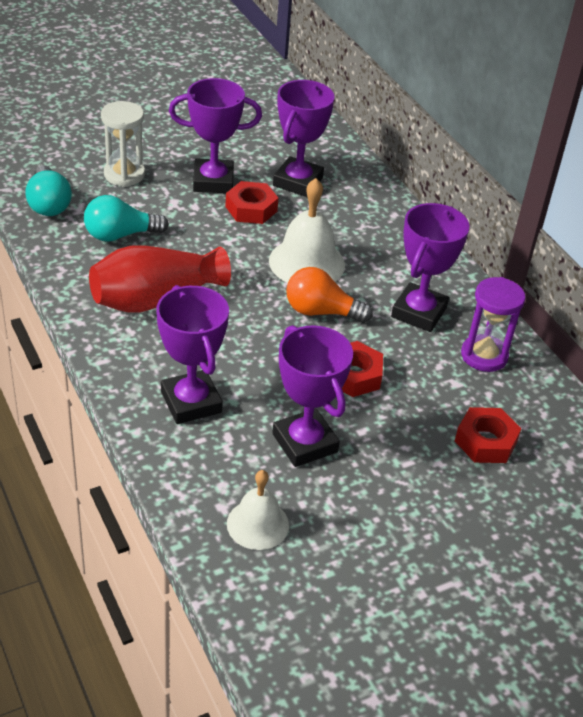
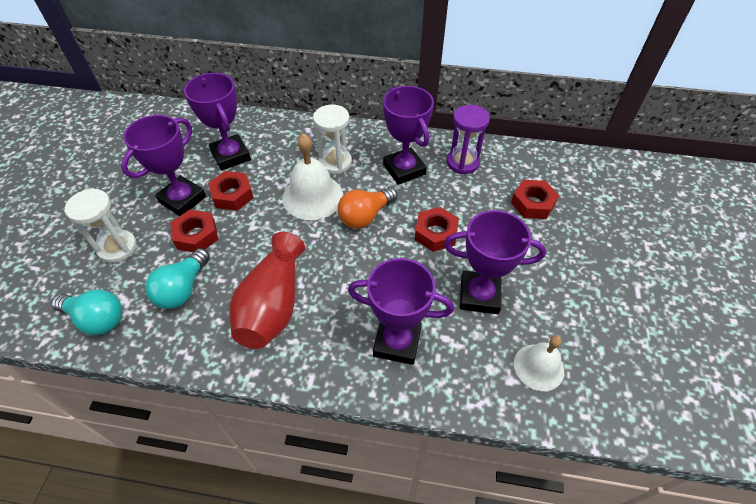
camera: 50 degrees left, 10 degrees up
(183, 212) = (196, 235): none -> red nut
(370, 256) = (335, 162): none -> white hourglass

